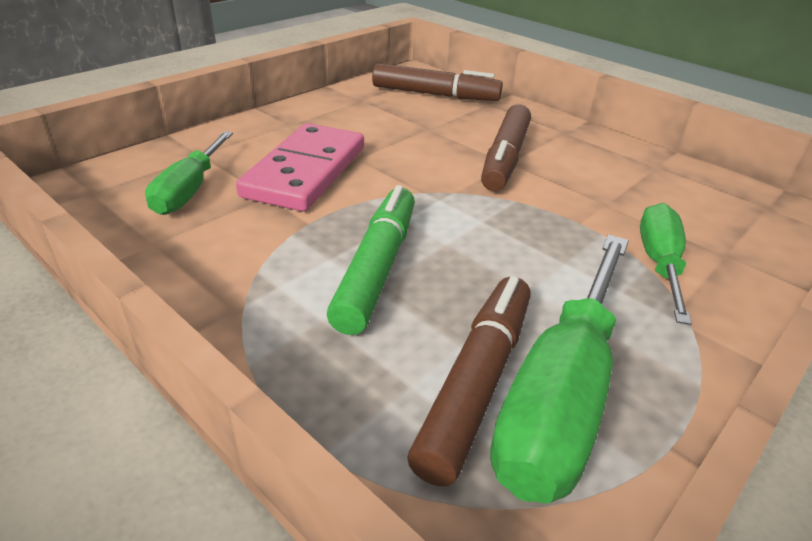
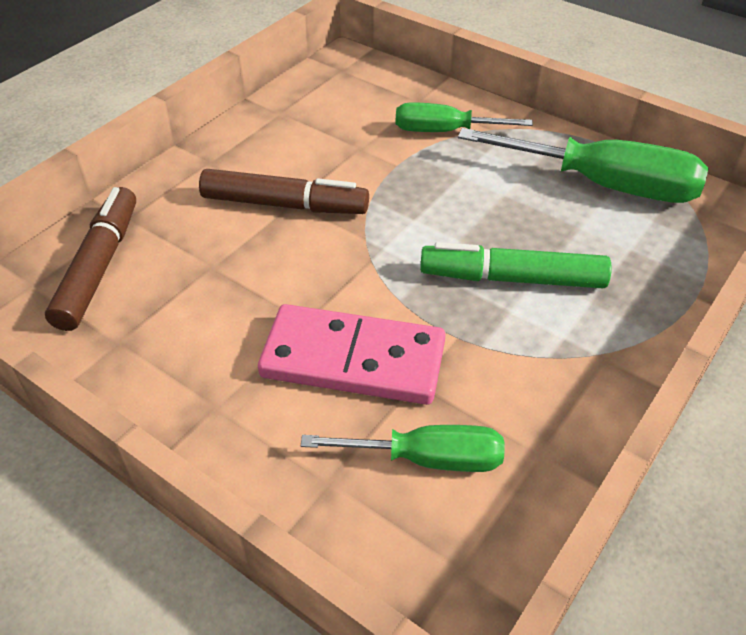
camera: 95 degrees left, 10 degrees up
(476, 383) = (613, 219): brown marker -> none

